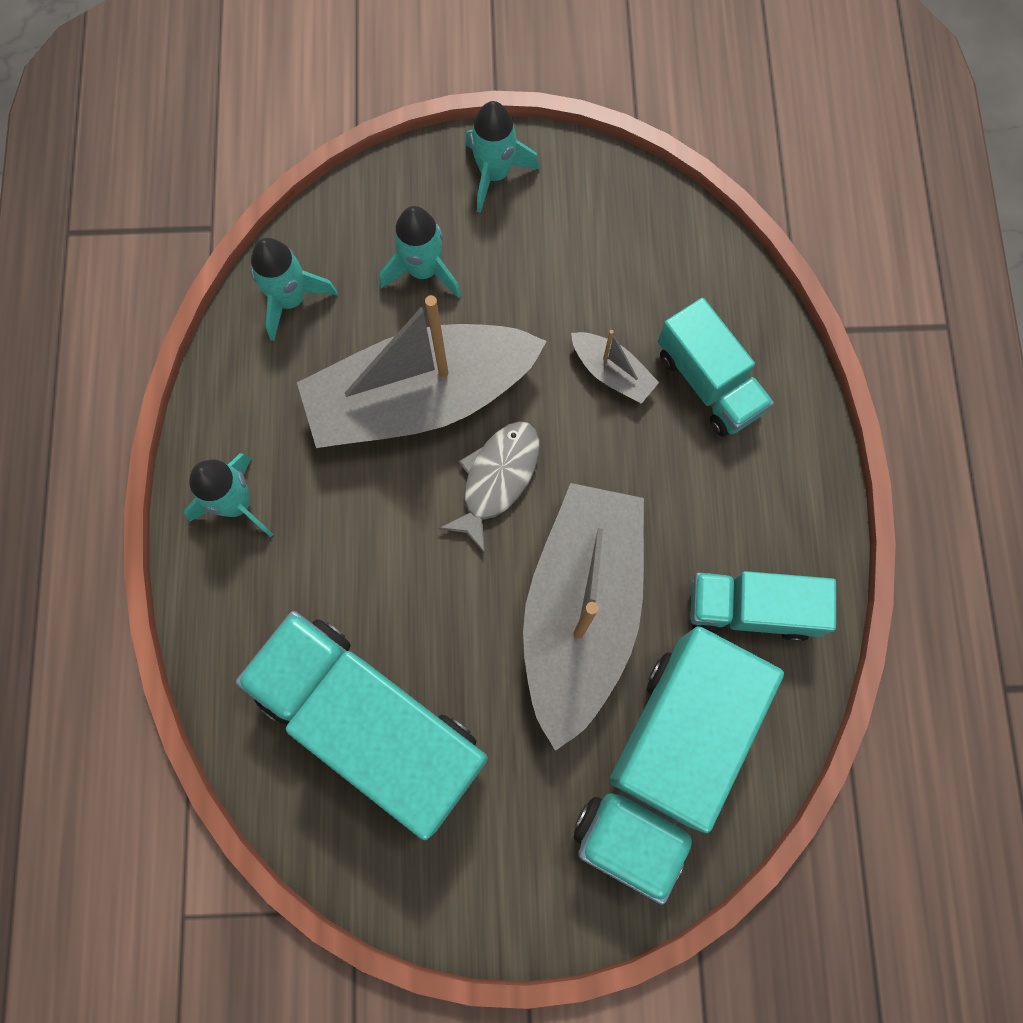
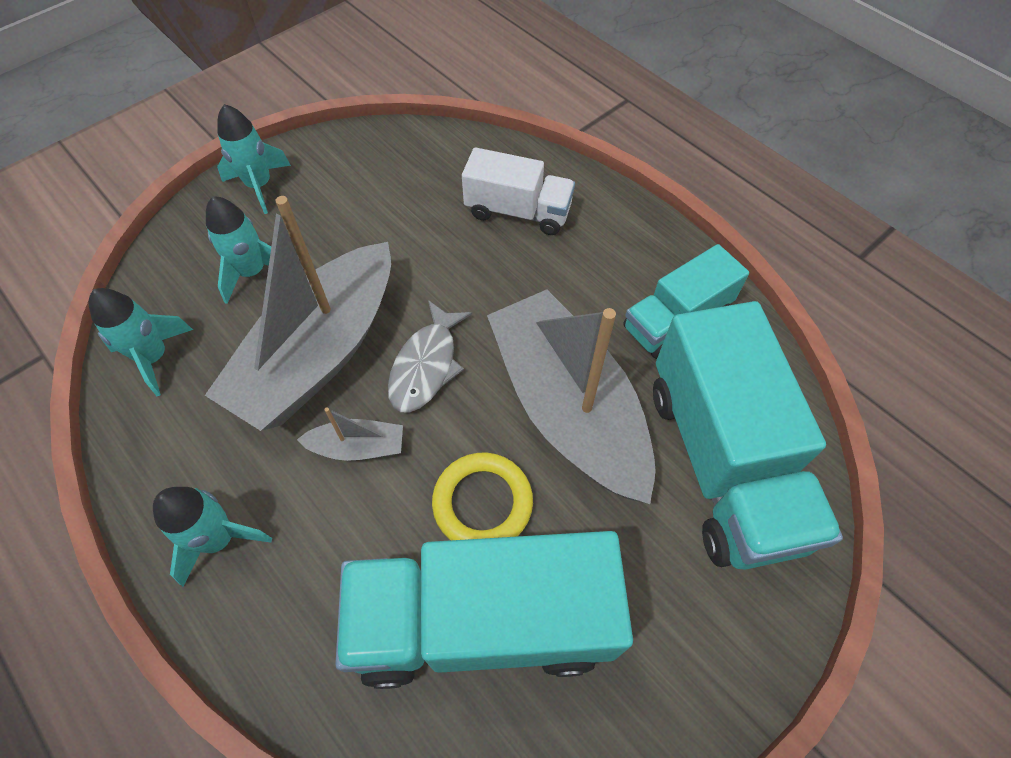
camera: 40 degrees left, 15 degrees down
(445, 635) = (482, 503): none -> yellow ring
(497, 479) = (426, 366): grey fish -> grey fish turned 150 degrees counterclockwise
(612, 372) = (448, 247): grey boat -> grey boat (358, 447)
(708, 382) = (518, 211): turquoise truck -> white truck

